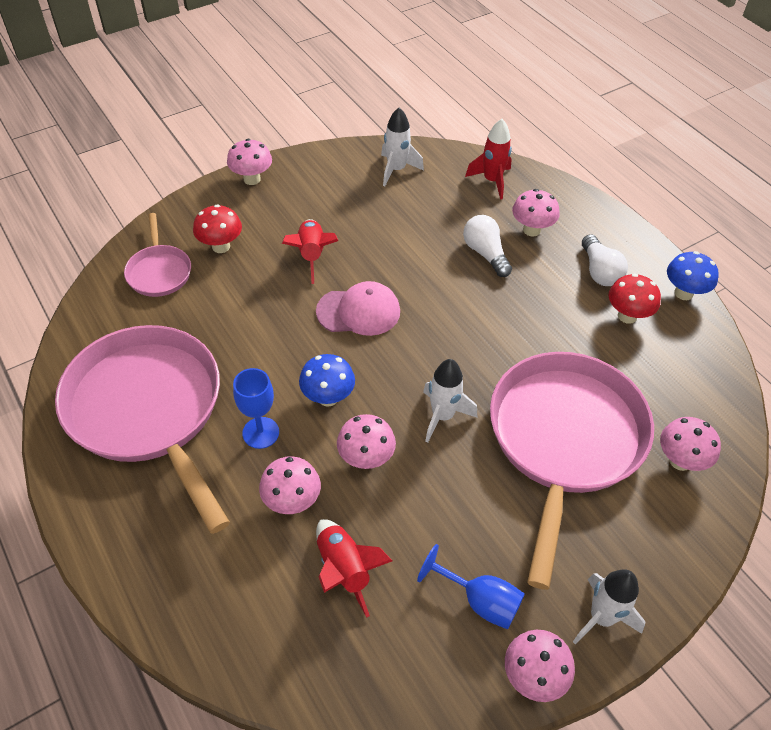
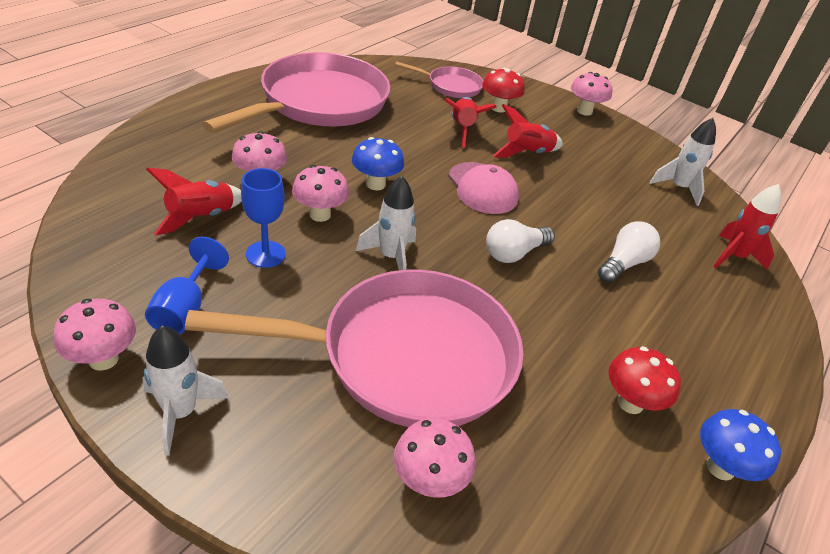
camera: 65 degrees right, 10 degrees down
(159, 272) = (451, 86): pink pan -> pink pan turned 135 degrees counterclockwise
(251, 292) = (462, 129): none -> red rocket
(260, 433) = (322, 155): blue goblet -> blue goblet (265, 254)
(531, 230) = (691, 297): pink mushroom -> none
(599, 271) = (681, 367): white light bulb -> white light bulb (514, 253)

